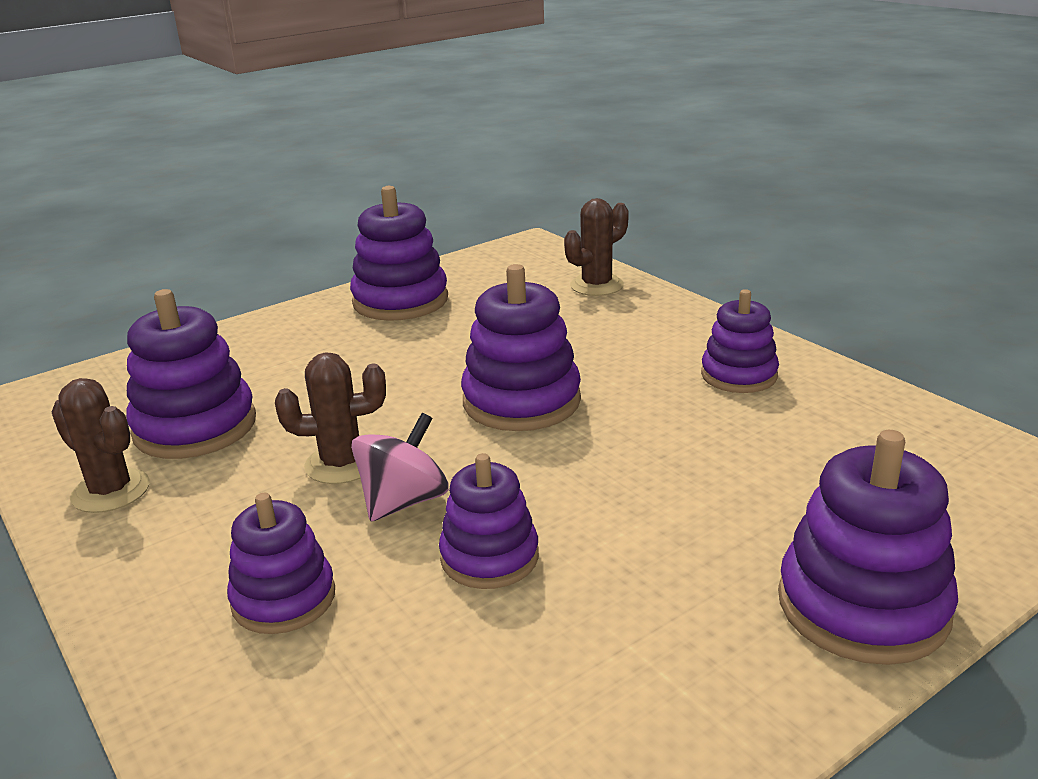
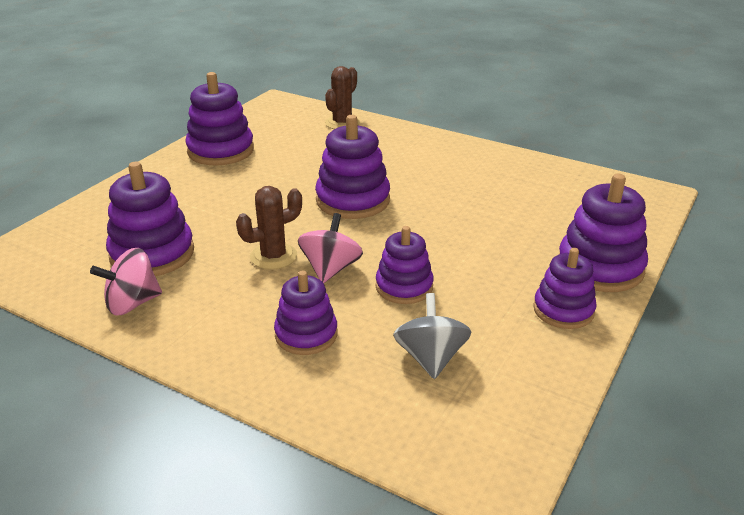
camera: 25 degrees left, 5 degrees up
(111, 491) = (132, 303): brown cactus -> pink spinning top
(434, 695) = (430, 358): none -> grey spinning top
(739, 375) = (464, 164): purple stacking toy -> purple stacking toy (563, 310)

